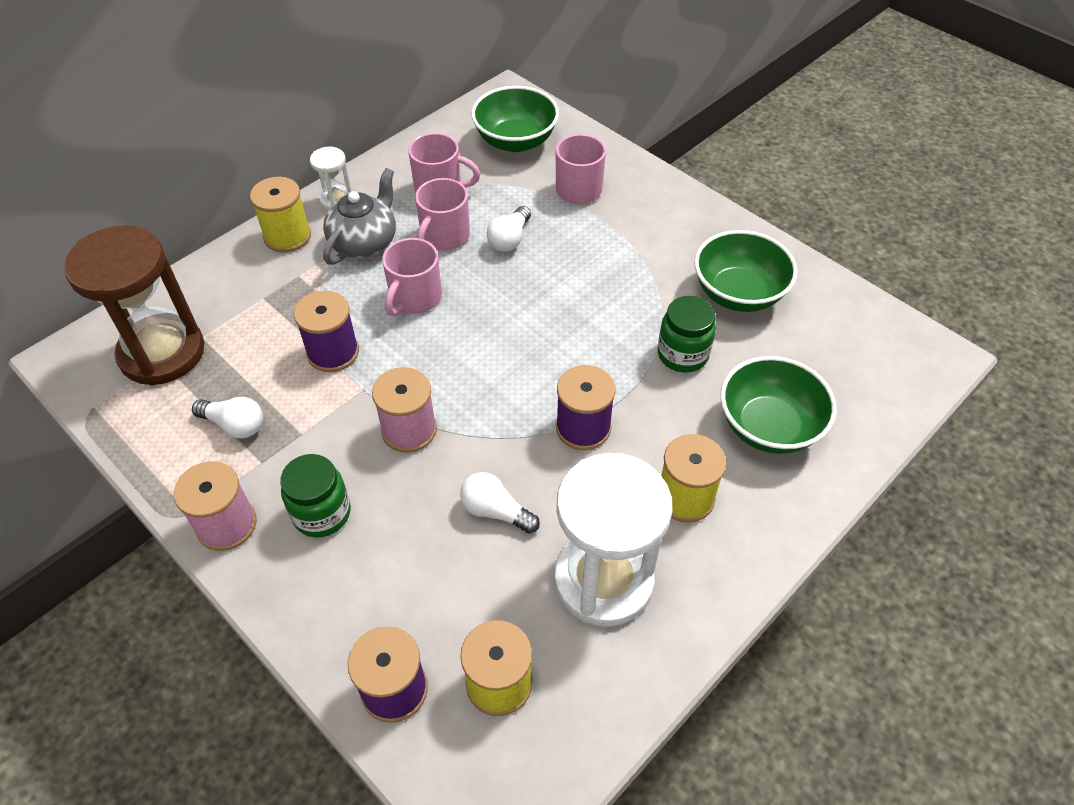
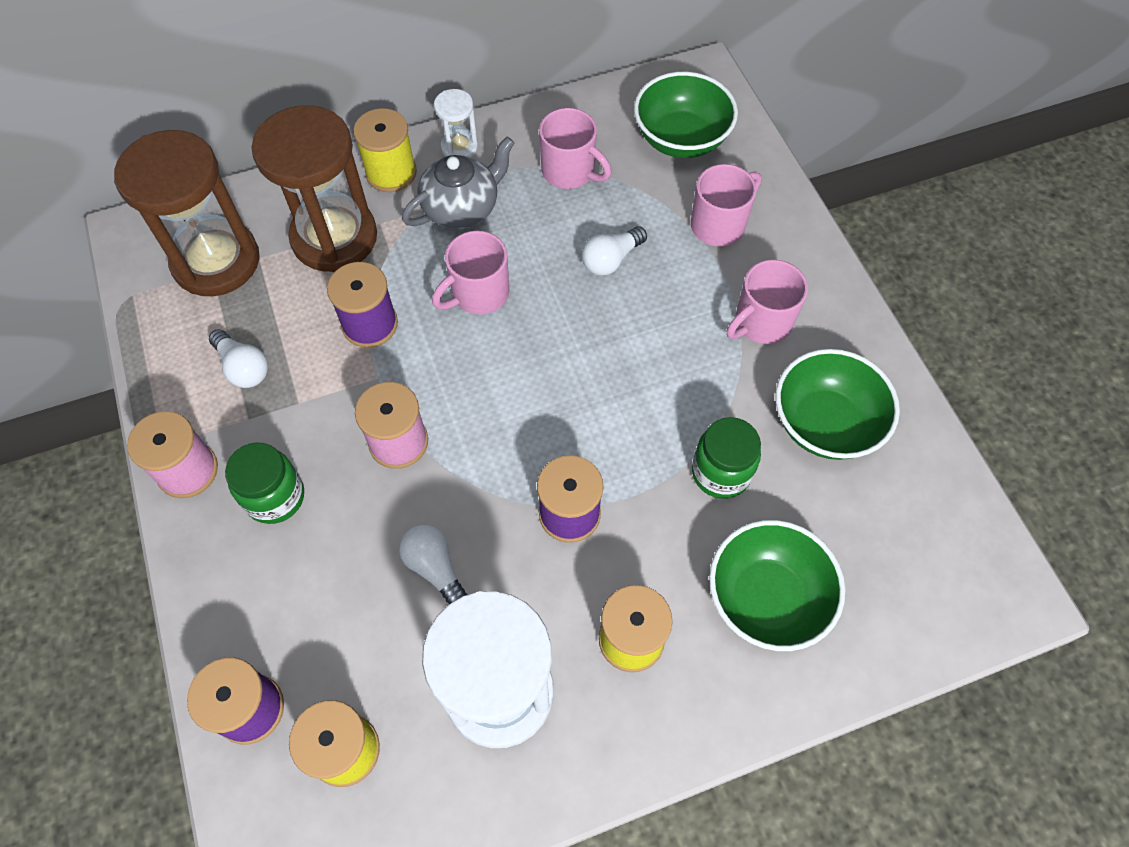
camera: 25 degrees right, 10 degrees up
(264, 299) = (334, 237): none -> brown hourglass
(444, 237) = (545, 232): pink mug -> pink mug (761, 322)

